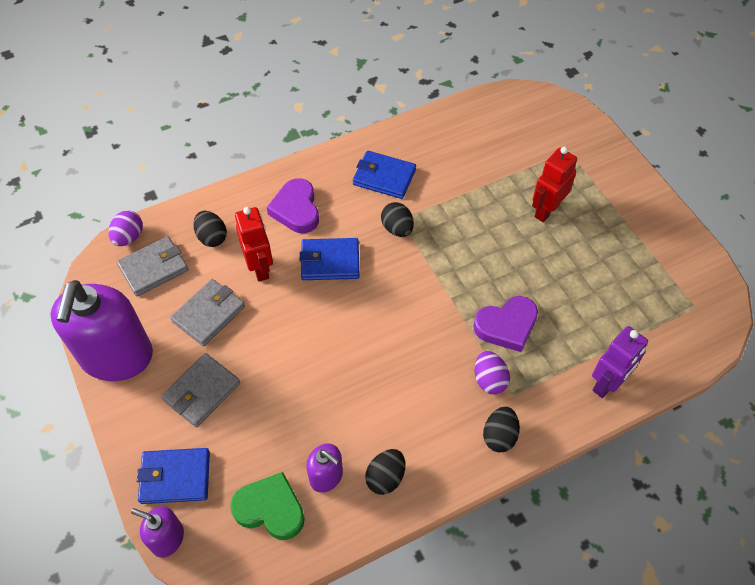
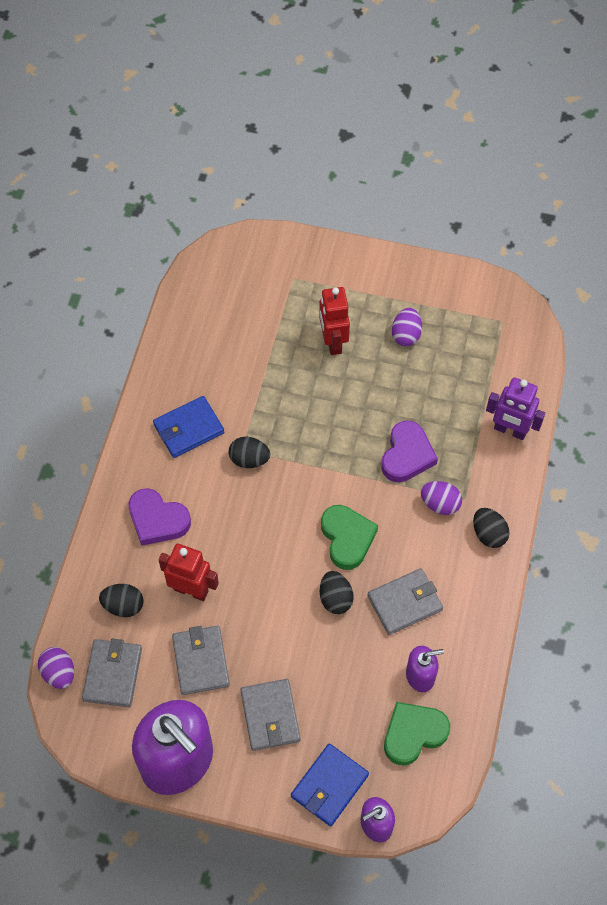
camera: 50 degrees left, 5 degrees up
(330, 261) = (234, 533): blue wallet -> none
(379, 417) = (404, 603): none -> grey wallet
(385, 477) = (455, 635): black egg -> black egg (335, 598)
(396, 336) = (347, 538): none -> green heart
(606, 251) = (406, 335): none -> purple egg
(607, 384) = (510, 430): purple robot -> purple robot turned 120 degrees clockwise

